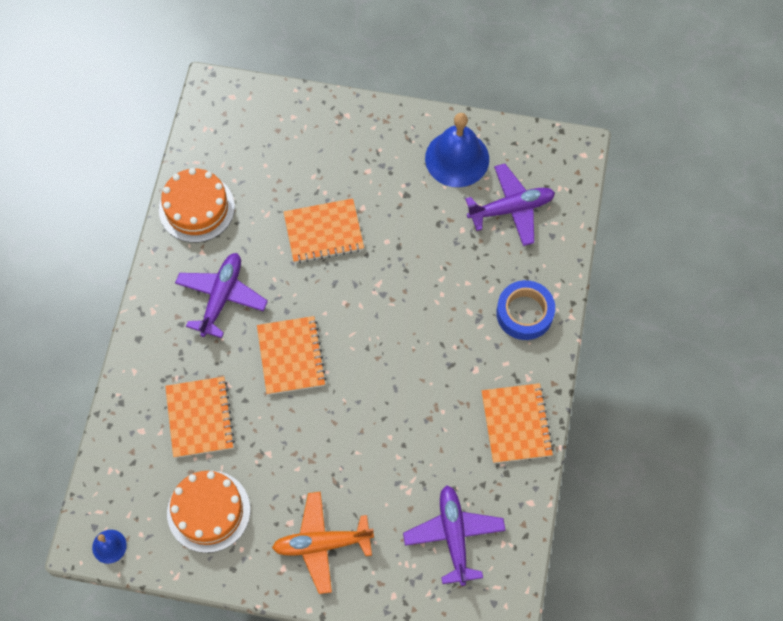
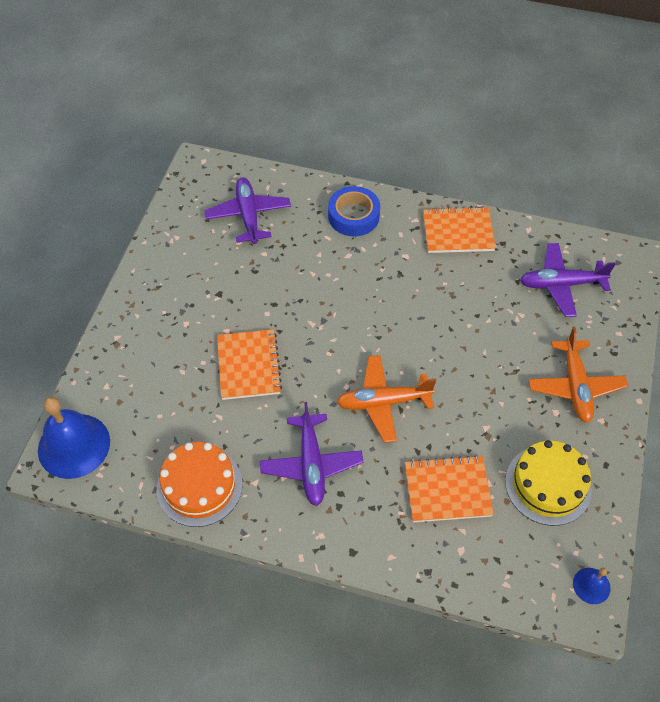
camera: 85 degrees left, 10 degrees down
(208, 511) = (548, 485): orange cake -> yellow cake
(221, 297) = (311, 464): purple plane -> purple plane turned 120 degrees counterclockwise
(291, 356) = (383, 402): orange notebook -> orange plane
(457, 158) = (187, 251): blue bell -> blue bell (74, 445)

